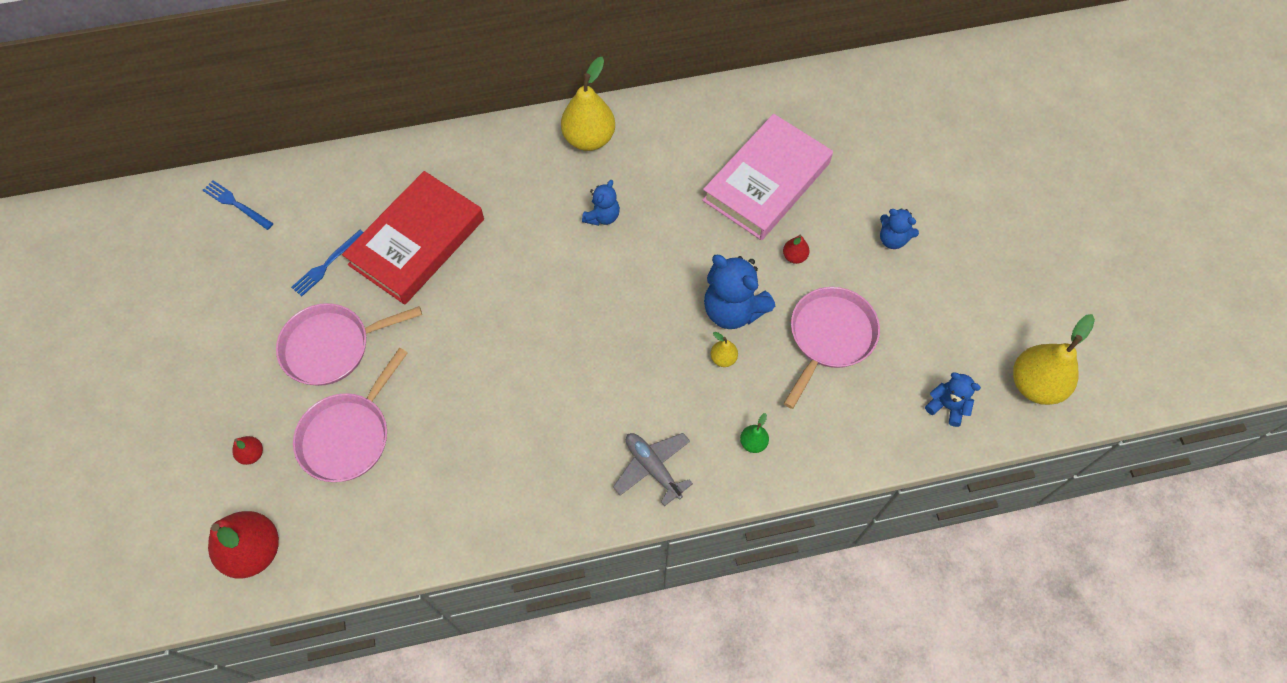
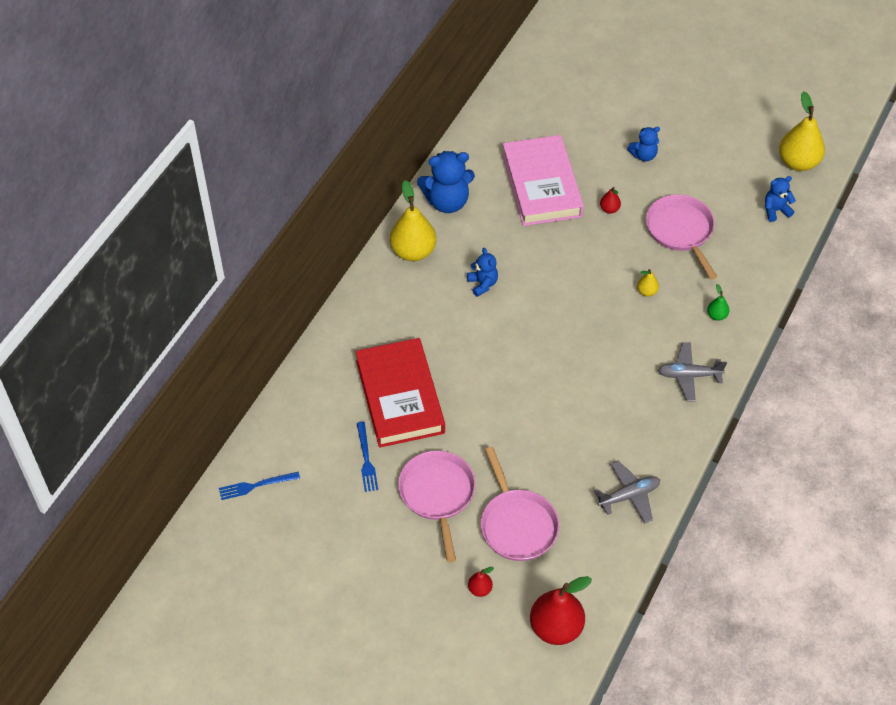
camera: 50 degrees left, 10 degrees down
(332, 346) = (437, 495): pink pan -> pink pan turned 150 degrees clockwise
(458, 512) = (629, 496): none -> grey plane
(733, 310) = (617, 264): blue teddy bear -> blue teddy bear (447, 202)

